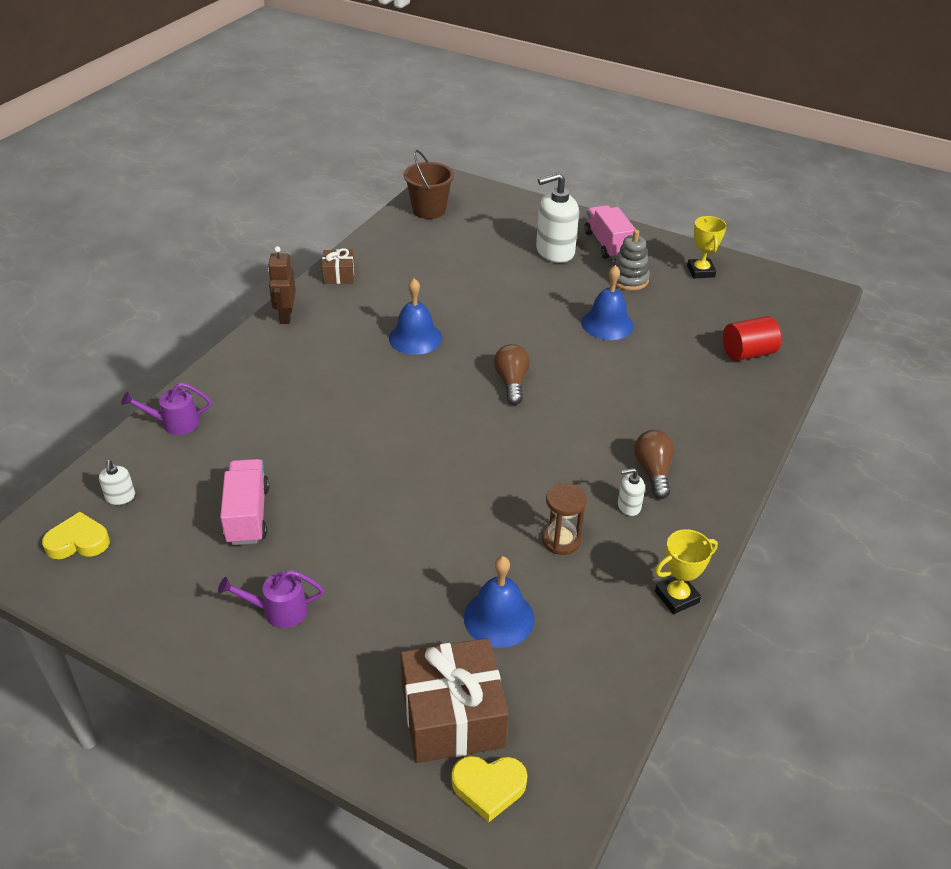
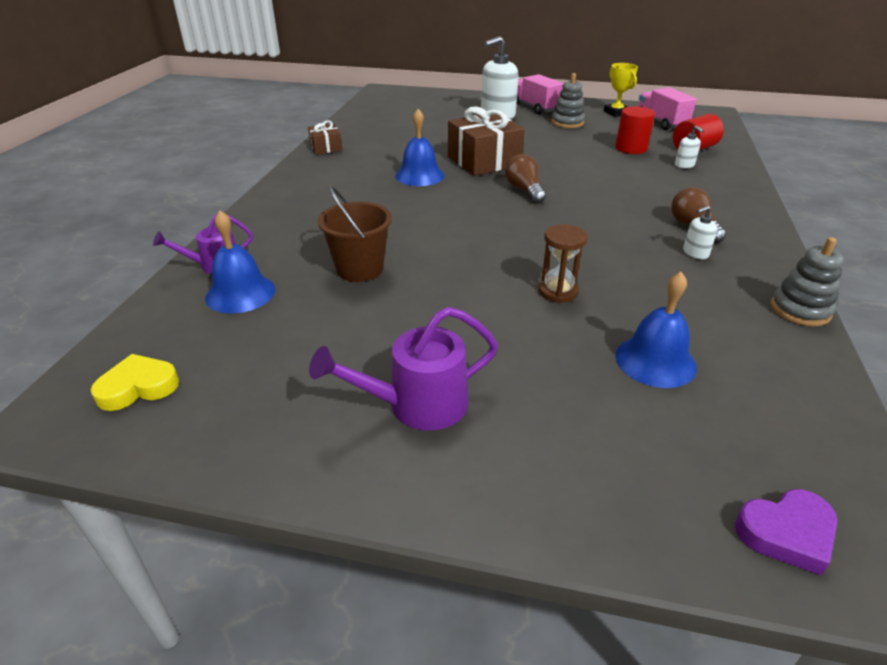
camera: 15 degrees left, 5 degrees down
(120, 497) = (177, 336): white soap dispenser -> white soap dispenser (684, 165)
(248, 515) = (333, 325): pink truck -> pink truck (661, 122)
(278, 611) = (416, 405): purple watering can -> purple watering can, size x1.51
(285, 316) = (291, 177): brown robot -> none
(429, 210) = (379, 105): brown bucket -> brown bucket (359, 269)
(452, 716) = (684, 465): brown gift -> brown gift (484, 161)
(488, 787) = (786, 533): yellow heart -> purple heart
(561, 540) = (659, 288): brown hourglass -> brown hourglass (558, 291)
(607, 324) = (572, 147): blue bell -> blue bell (240, 293)
(673, 338) = (631, 148): none -> red cylinder
(676, 597) = (800, 310): yellow trophy -> grey stacking toy

